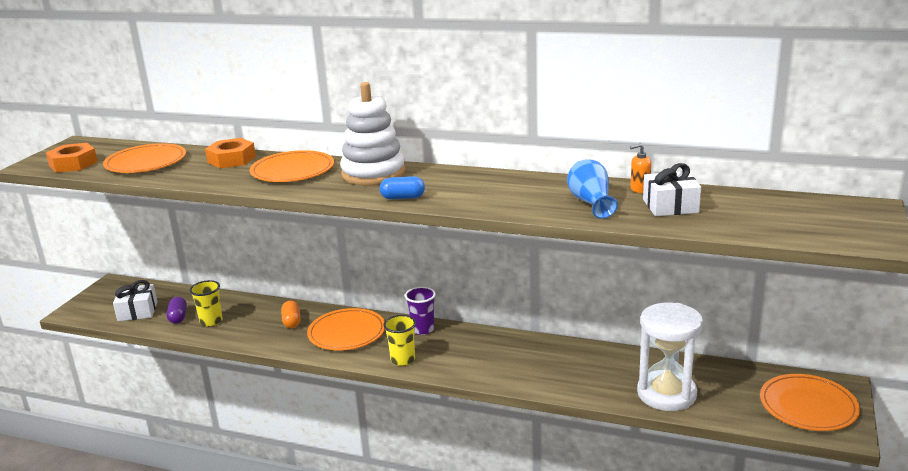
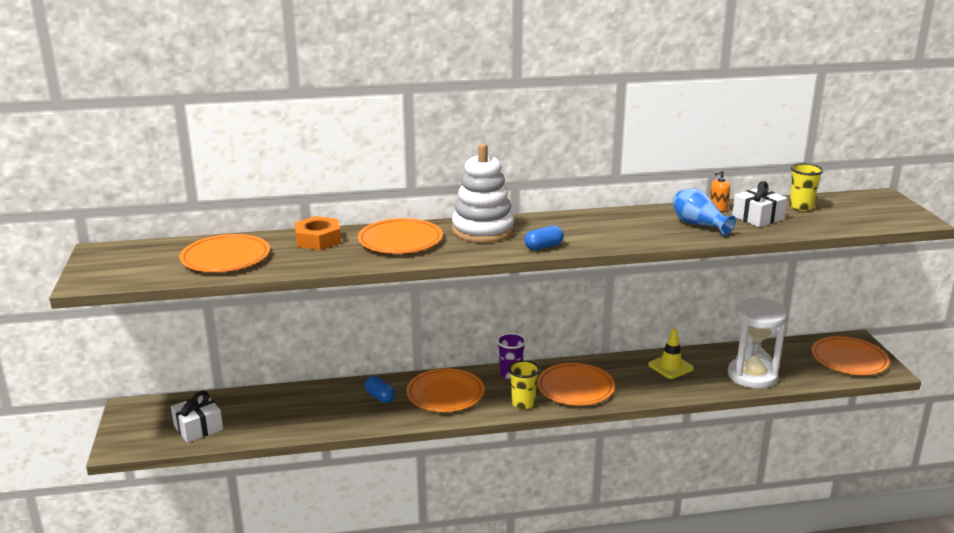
camera: 30 degrees left, 0 degrees up
(73, 164) = (138, 273): orange nut -> none
(178, 317) = (253, 422): purple capsule -> none
(211, 321) = (295, 417): yellow cup -> yellow cup (801, 207)
(292, 322) = (380, 397): orange capsule -> blue capsule
(467, 357) = (575, 387): none -> orange plate
(586, 361) = (670, 367): none -> yellow traffic cone

